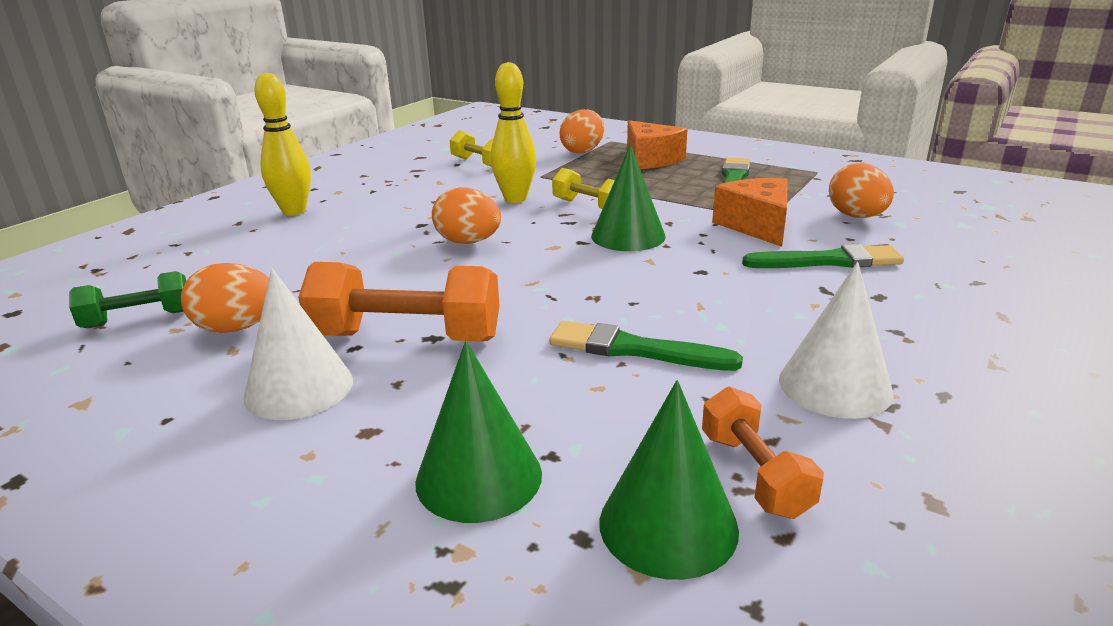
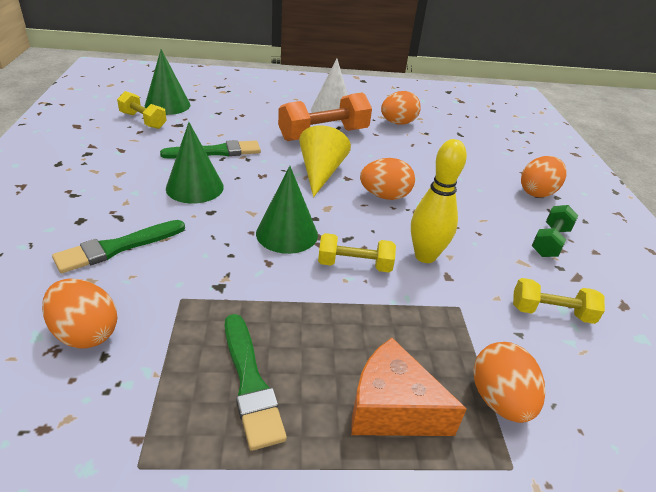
camera: 140 degrees right, 10 degrees up
(138, 319) = (442, 118): green dumbbell -> green dumbbell (550, 242)
(294, 211) = (537, 192): yellow bowling pin -> orange egg
(479, 477) = (235, 103): green cone -> green cone (195, 187)
(506, 281) = (320, 173): none -> yellow cone
(754, 474) = (143, 121): orange dumbbell -> yellow dumbbell
(756, 226) = (188, 281): orange cheese -> none
(835, 386) = (113, 156): white cone -> none

